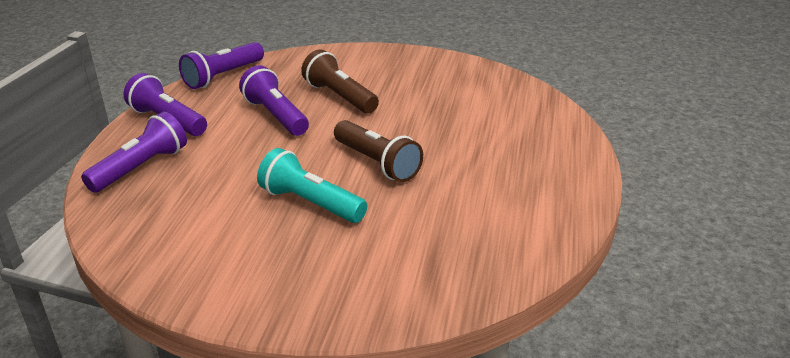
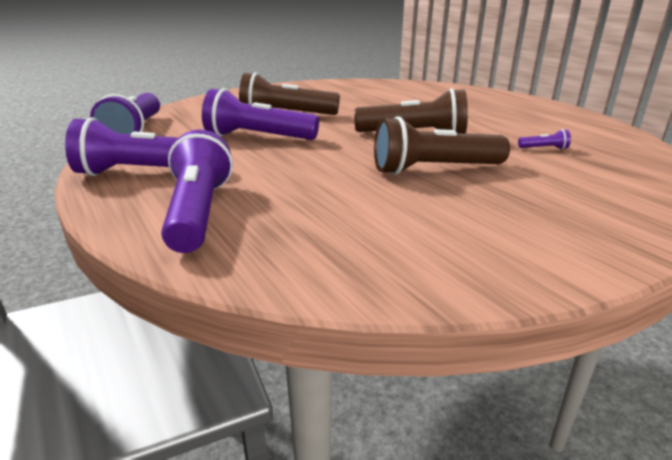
camera: 45 degrees left, 5 degrees down
(310, 203) = (434, 169): turquoise flashlight -> brown flashlight
(434, 228) = (544, 148): none -> purple flashlight

